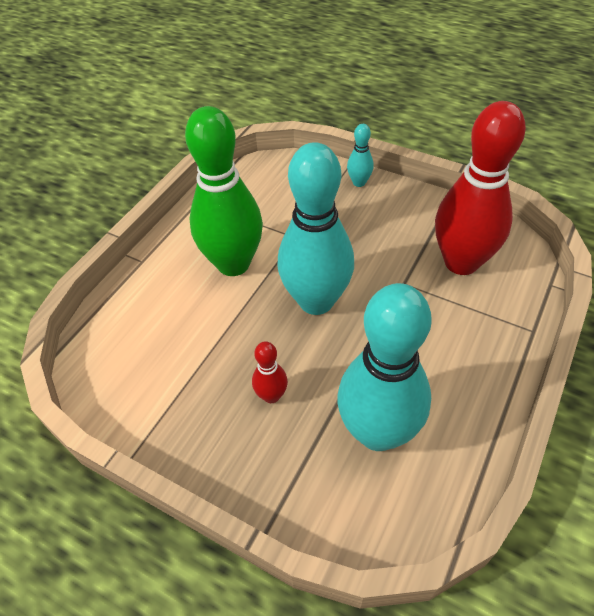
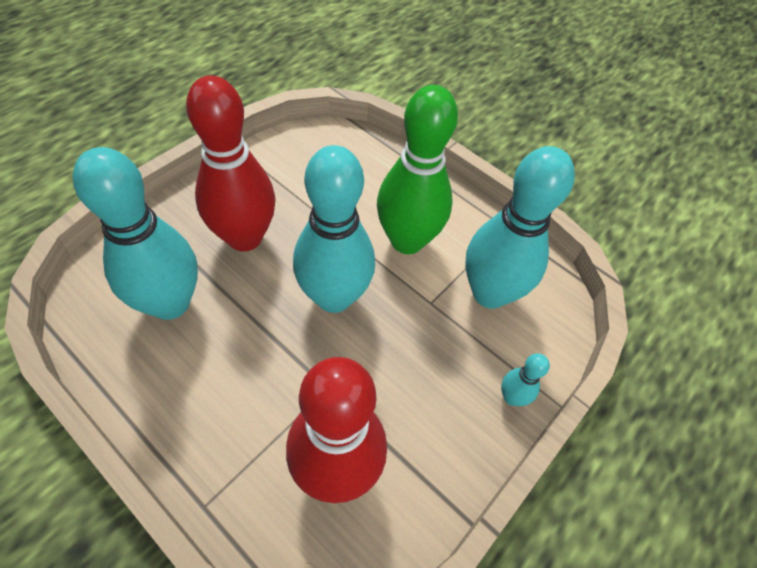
camera: 95 degrees right, 5 degrees up
(271, 396) = (245, 237): red bowling pin -> red bowling pin, size x2.32
(272, 204) = (489, 293): none -> turquoise bowling pin

